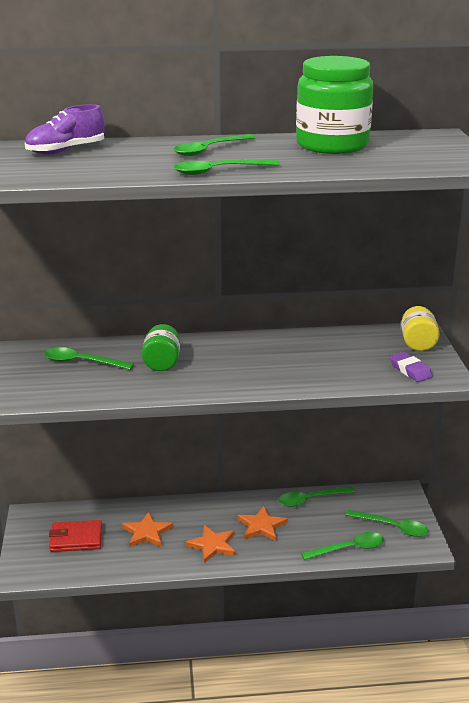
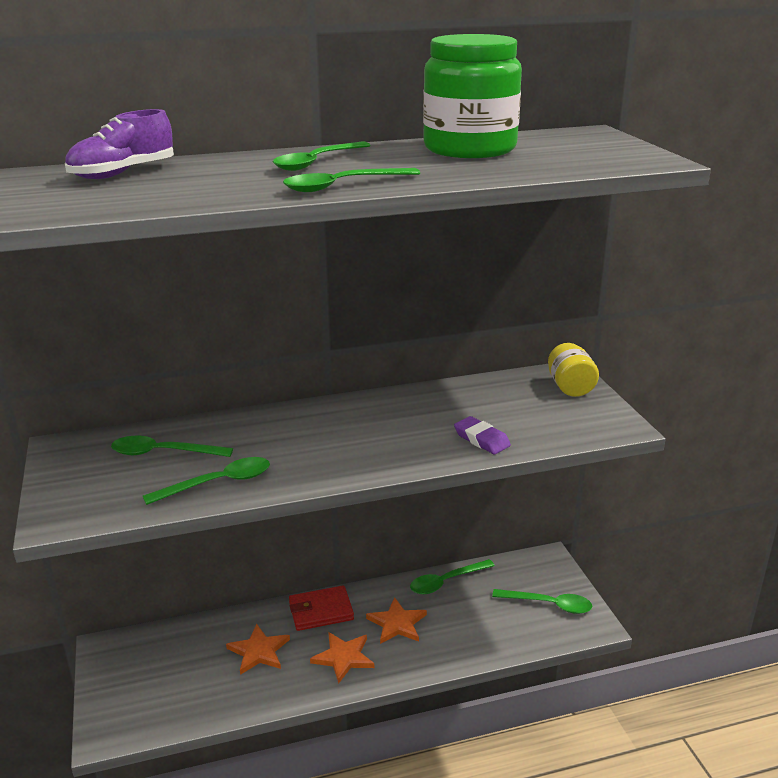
camera: 10 degrees left, 0 degrees up
(76, 539) = (170, 672): red wallet -> red wallet (321, 611)
(162, 362) = (268, 443): green jar -> none
(349, 549) = (507, 639): green spoon -> green spoon (218, 483)
(410, 370) = (575, 422): purple eraser -> purple eraser (481, 439)

